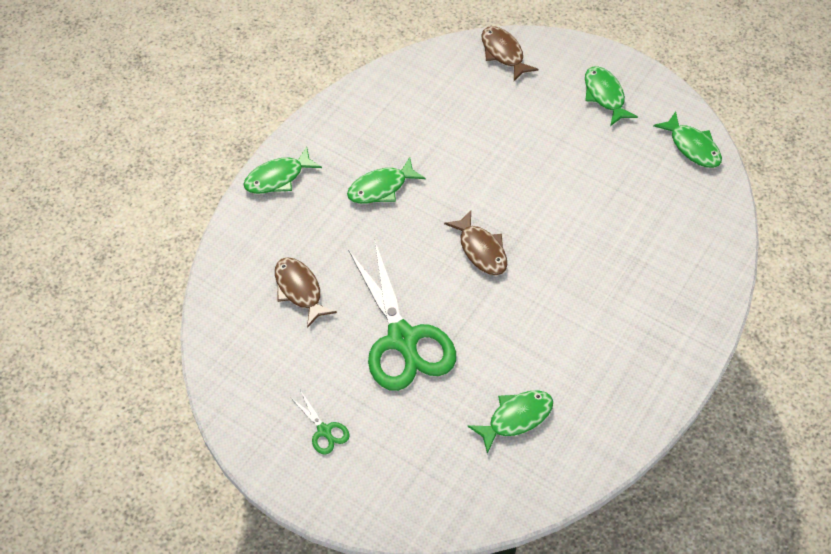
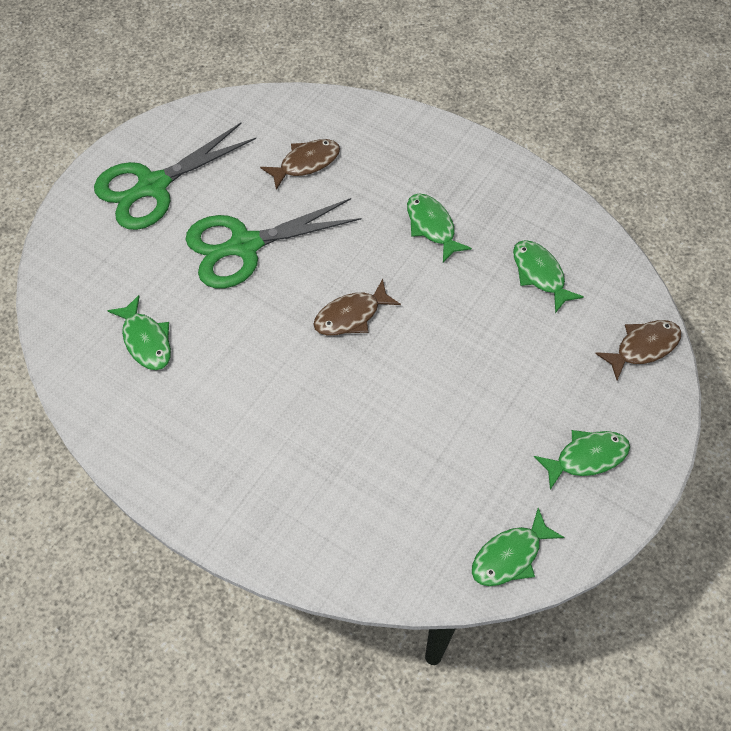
camera: 90 degrees right, 5 degrees up
(278, 178) = (442, 141): green fish -> green fish (540, 274)
(324, 431) = (152, 187): green scissors -> green scissors, size x2.39

